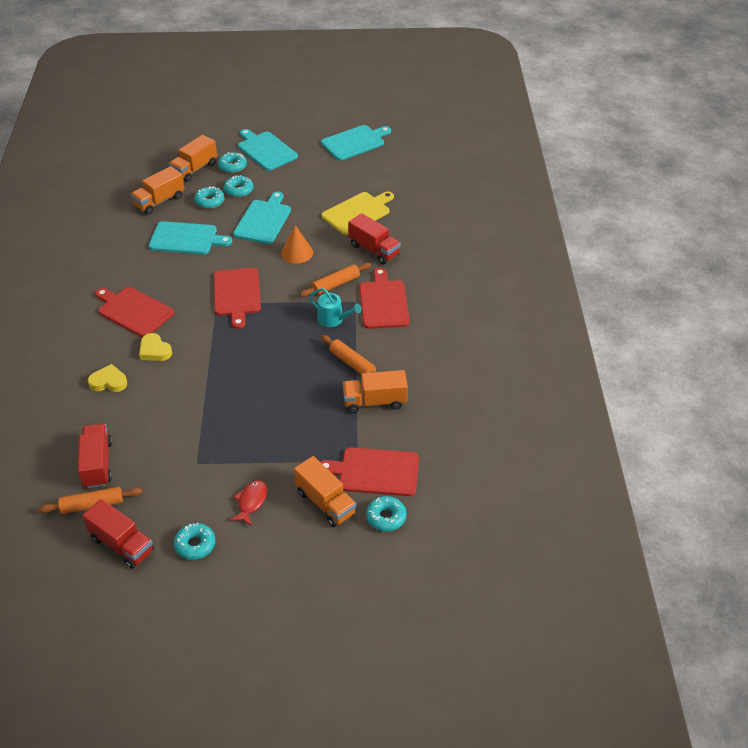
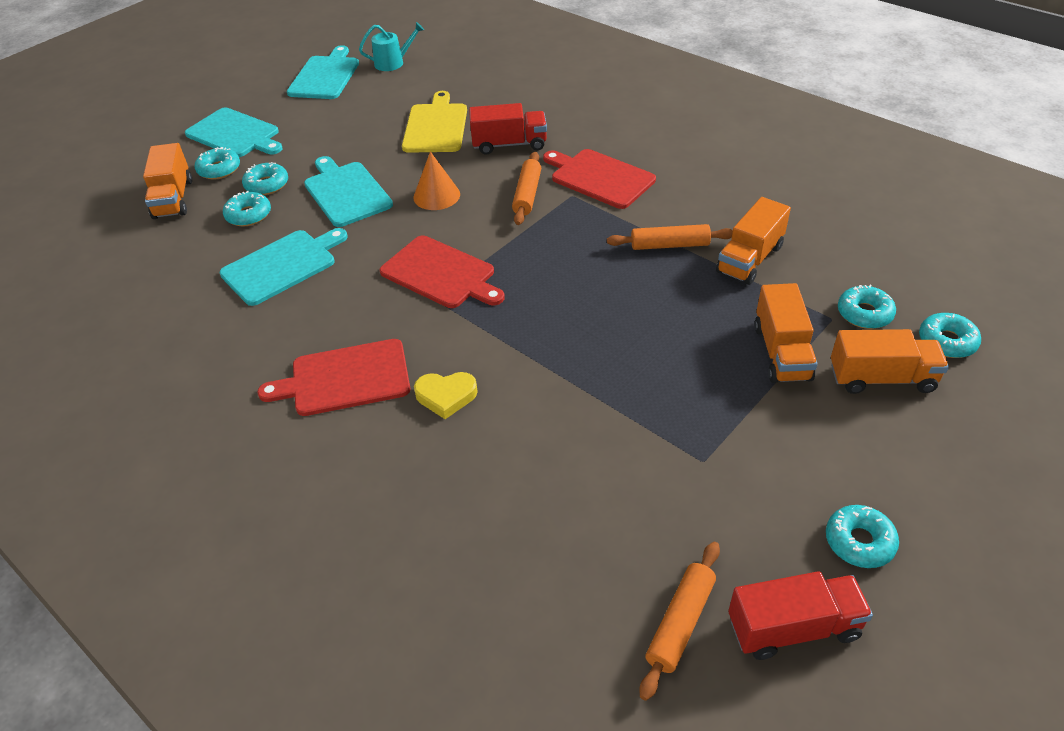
camera: 45 degrees left, 0 degrees up
(97, 464) = (602, 573): red truck -> none
(109, 382) = (449, 474): yellow heart -> none
(159, 201) = (180, 254): orange truck -> orange truck (781, 352)
(251, 502) = (824, 444): red fish -> none
(266, 150) = (235, 134): turquoise cutting board -> turquoise cutting board turned 150 degrees counterclockwise
(333, 319) = (581, 223): turquoise watering can -> turquoise watering can (393, 63)
(375, 472) = (864, 313): red cutting board -> turquoise donut

